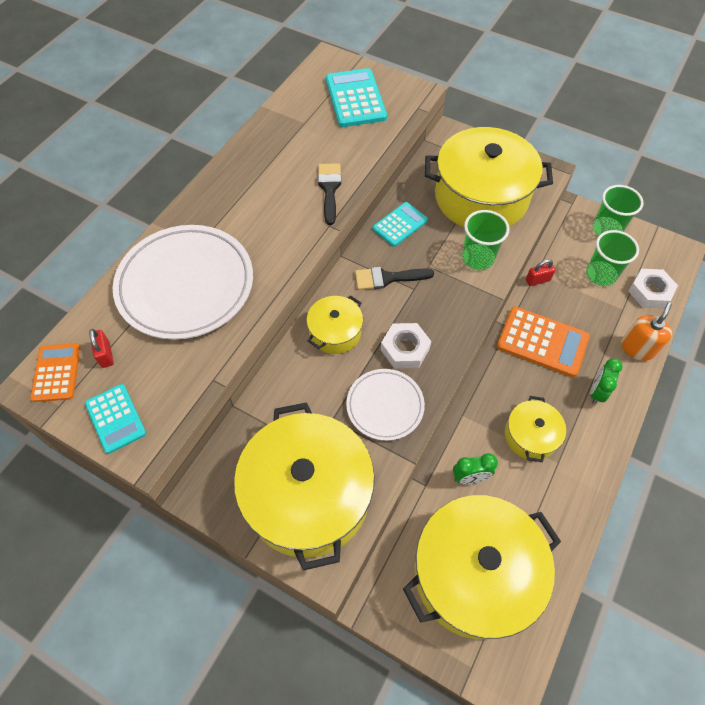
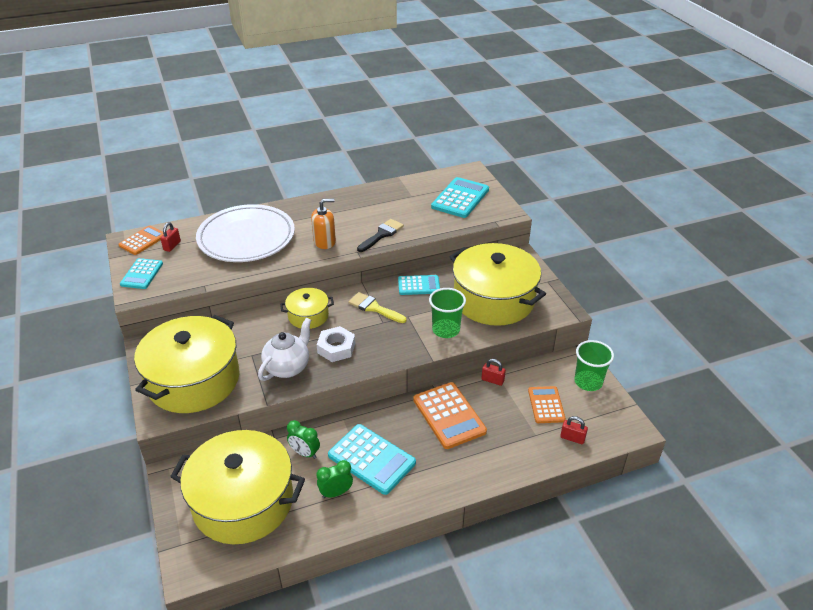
camera: 40 degrees right, 20 degrees down
(385, 406) = (288, 367): white plate -> white teapot
(387, 278) = (374, 308): black brush -> yellow brush
(530, 436) = (371, 459): yellow pot -> turquoise calculator
(597, 392) = (450, 467): green clock -> green clock (336, 493)
(601, 274) = (546, 405): green cup -> orange calculator
(637, 348) = (515, 463): orange soap dispenser -> orange soap dispenser (324, 242)
(650, 292) = (572, 438): white nut -> red padlock

